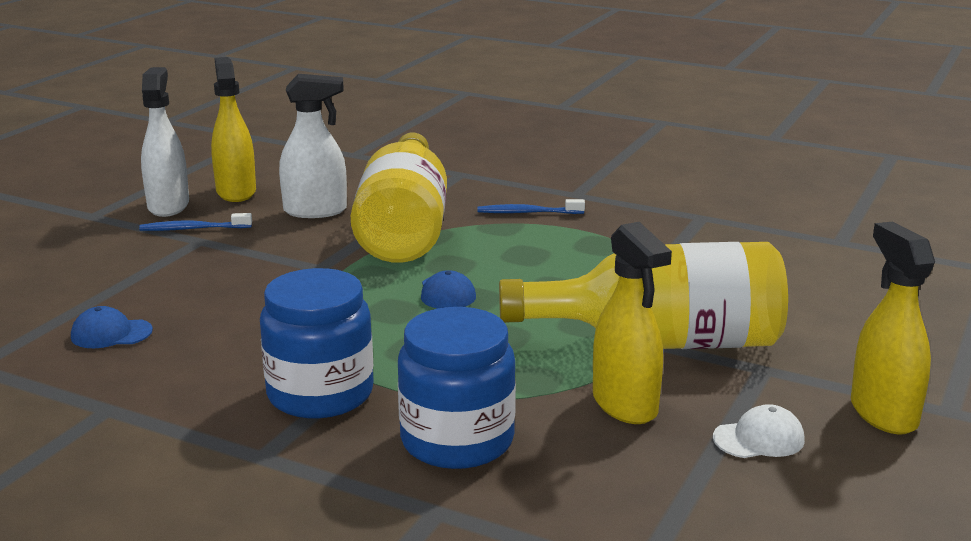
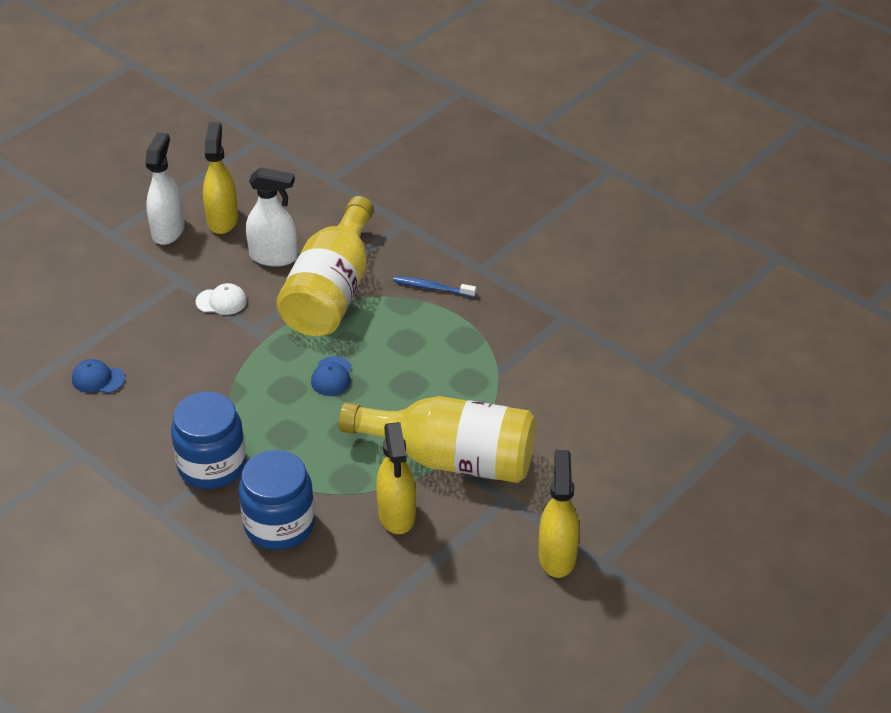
camera: 15 degrees right, 20 degrees up
(193, 229) = (179, 265): blue toothbrush -> none
(759, 439) = (463, 562): white cap -> white cap (221, 301)

